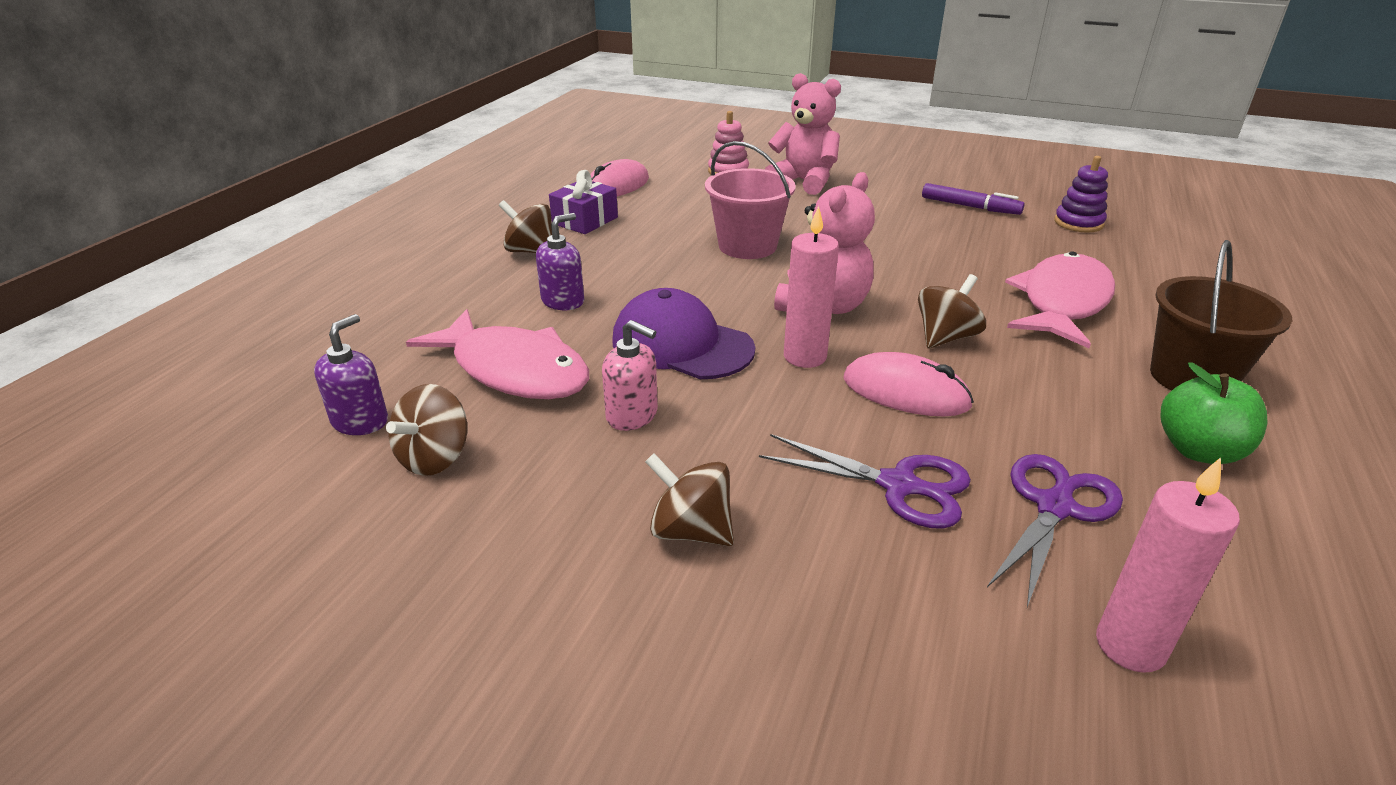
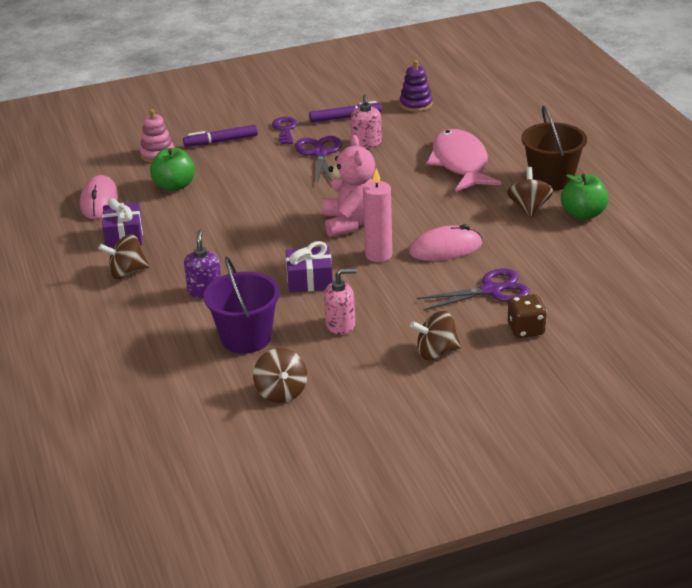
camera: 40 degrees left, 0 degrees up
(360, 421) = (213, 401): purple soap dispenser -> none
(514, 370) = (246, 338): pink fish -> purple bucket
(681, 344) = (309, 280): purple cap -> purple gift
(699, 200) = (174, 186): none -> green apple
(747, 246) = (255, 205): pink bucket -> none
(804, 182) = (221, 141): pink teddy bear -> purple marker
(877, 583) = (526, 329): none -> brown dice
(885, 194) = (285, 129): none -> purple key
(945, 337) = (430, 211): brown spinning top -> brown spinning top (529, 208)
(962, 237) = (366, 143): none -> pink soap dispenser
(1055, 506) = (555, 266): purple scissors -> purple scissors (319, 153)
(1130, 646) = (623, 301): pink candle -> none

